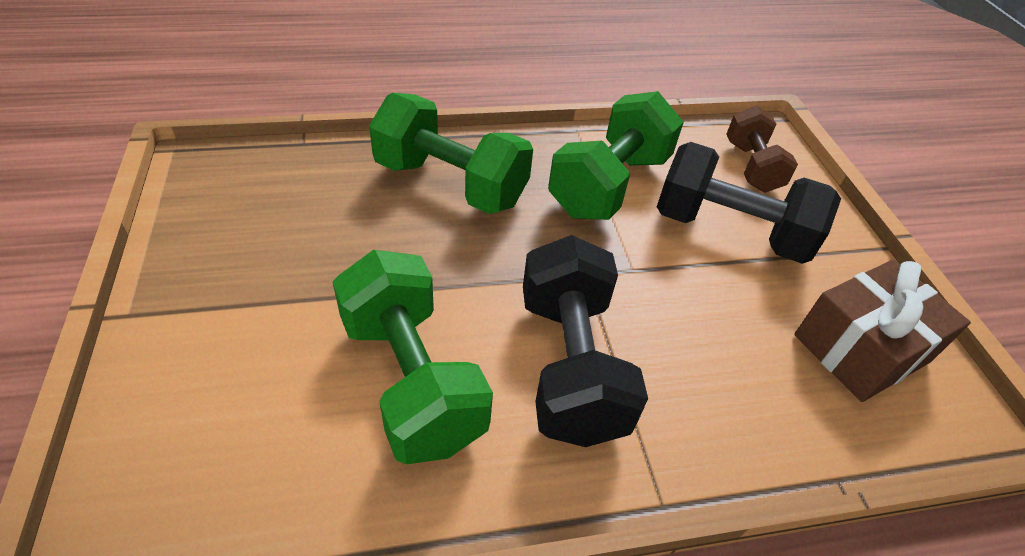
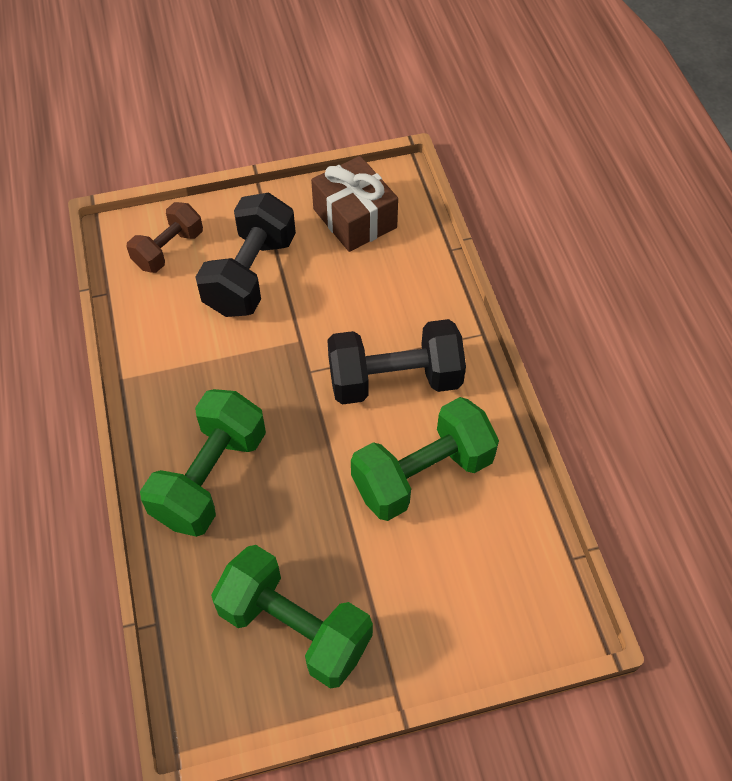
camera: 90 degrees left, 10 degrees up
(609, 185) = (201, 354): green dumbbell -> green dumbbell (295, 628)
(751, 167) = (168, 250): brown dumbbell -> brown dumbbell turned 45 degrees counterclockwise

